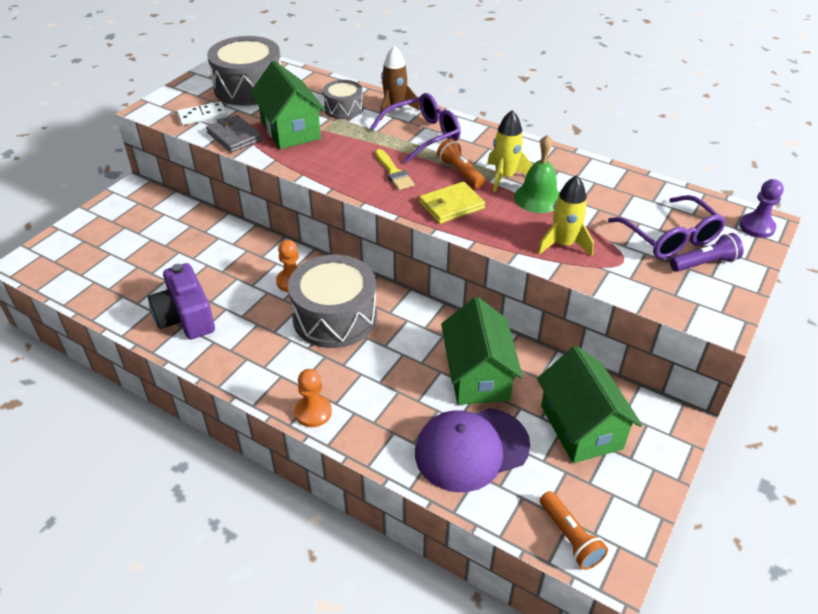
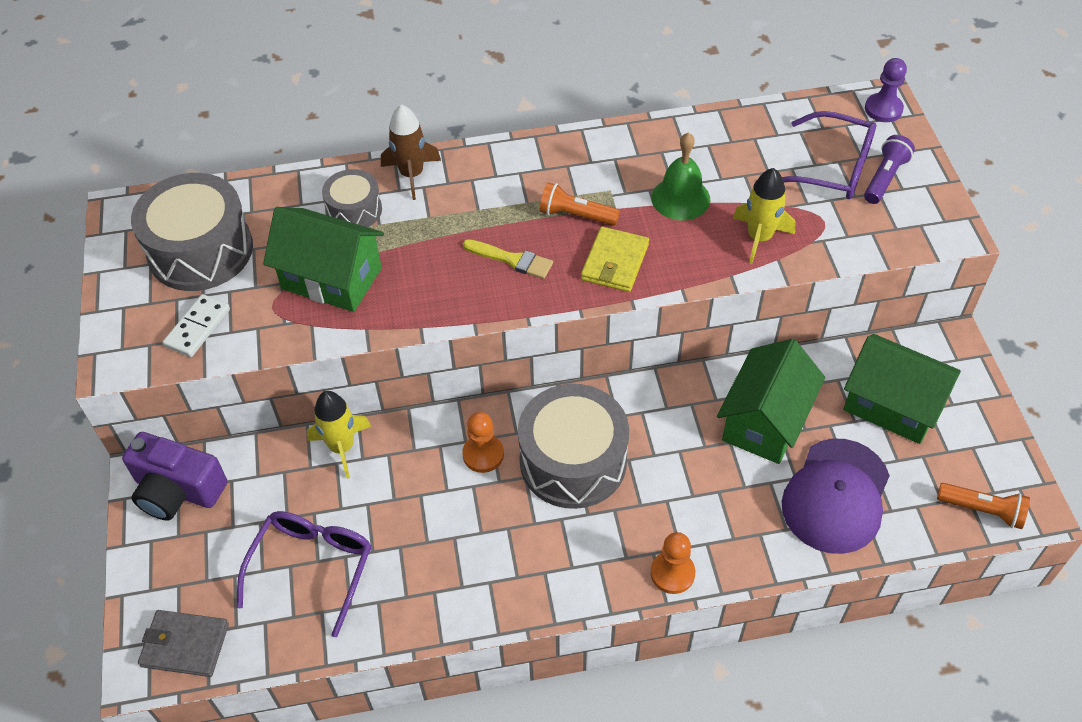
camera: 40 degrees left, 10 degrees up
(186, 317) = (425, 579): purple camera -> purple camera (177, 490)
(234, 136) = (277, 330): grey wallet -> grey wallet (185, 645)
(423, 135) = (484, 191): purple glasses -> purple glasses (312, 567)
(477, 376) = (765, 421): green house -> green house turned 75 degrees clockwise
(504, 177) = (623, 193): yellow rocket -> yellow rocket (342, 447)

